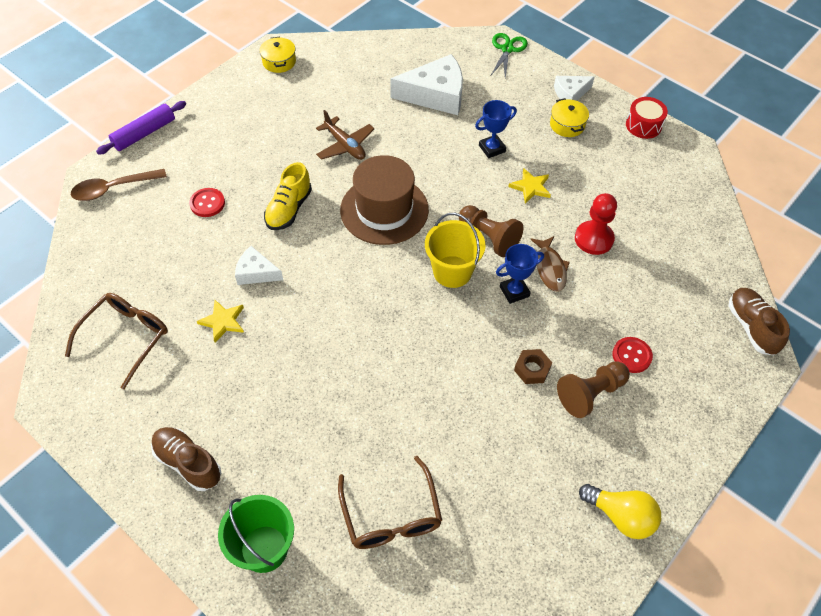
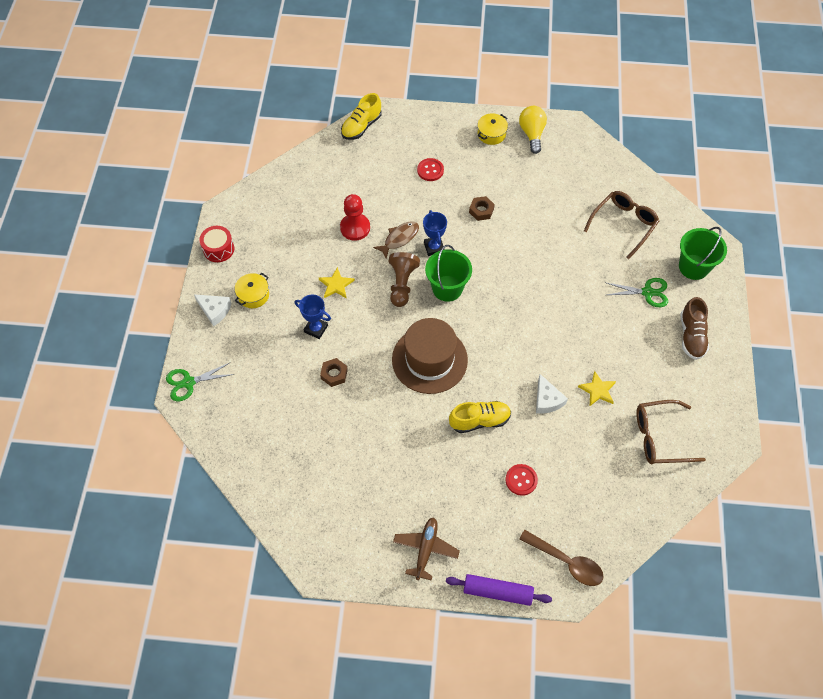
camera: 125 degrees left, 5 degrees up
(279, 62) = (333, 553): yellow pot -> yellow pot (491, 134)
(280, 462) = (647, 292): none -> green scissors
(345, 145) = (389, 428): brown plane -> brown plane (425, 549)
(432, 137) = (334, 374): none -> brown nut
(435, 95) = (284, 401): white cheese -> none
(452, 272) = (447, 288): yellow bucket -> green bucket
(514, 291) = (434, 247): blue trophy -> blue trophy turned 45 degrees clockwise
(590, 394) = (473, 177): brown pawn -> none
(751, 327) = (361, 126): brown shoe -> yellow shoe

